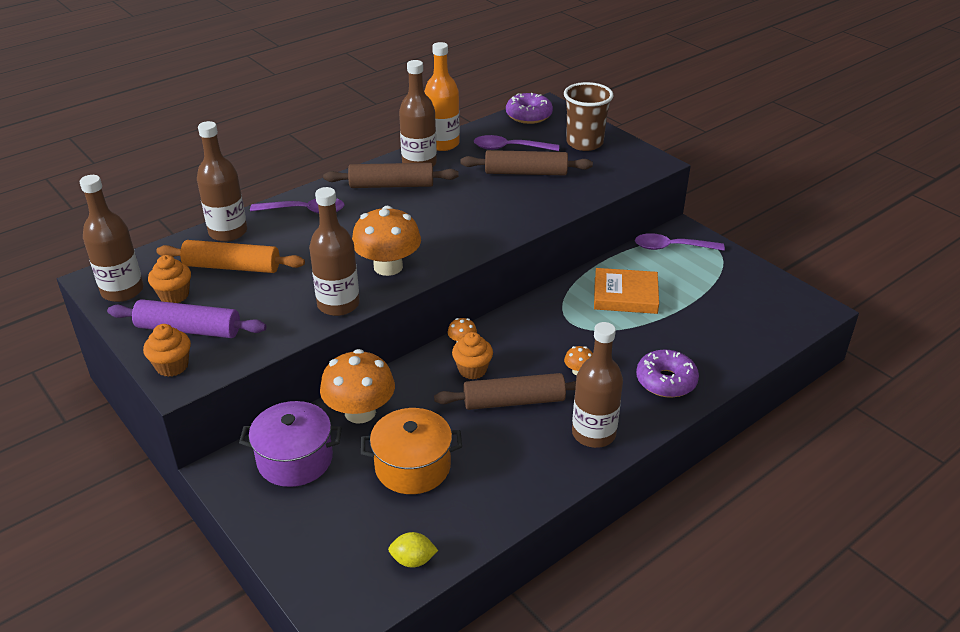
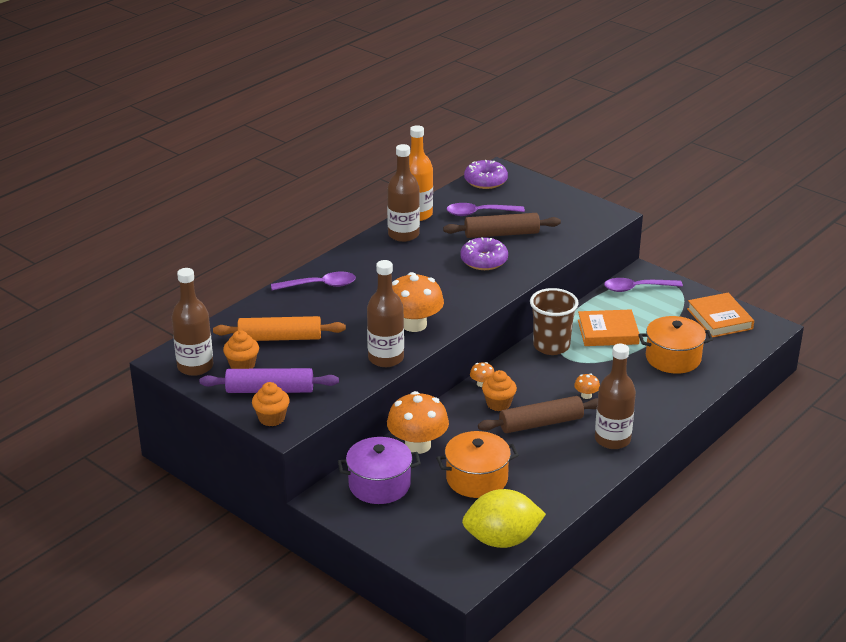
camera: 10 degrees left, 5 degrees down
(228, 232) = (260, 310): brown bottle -> none
(391, 185) = (387, 256): brown rolling pin -> none
(413, 560) = (502, 540): yellow lemon -> yellow lemon, size x2.18
(584, 143) = (544, 202): brown cup -> brown cup (551, 346)
(666, 381) = (659, 395): purple donut -> purple donut (484, 261)
(693, 335) = (673, 358): none -> orange pot
(759, 293) = (719, 319): none -> orange book

